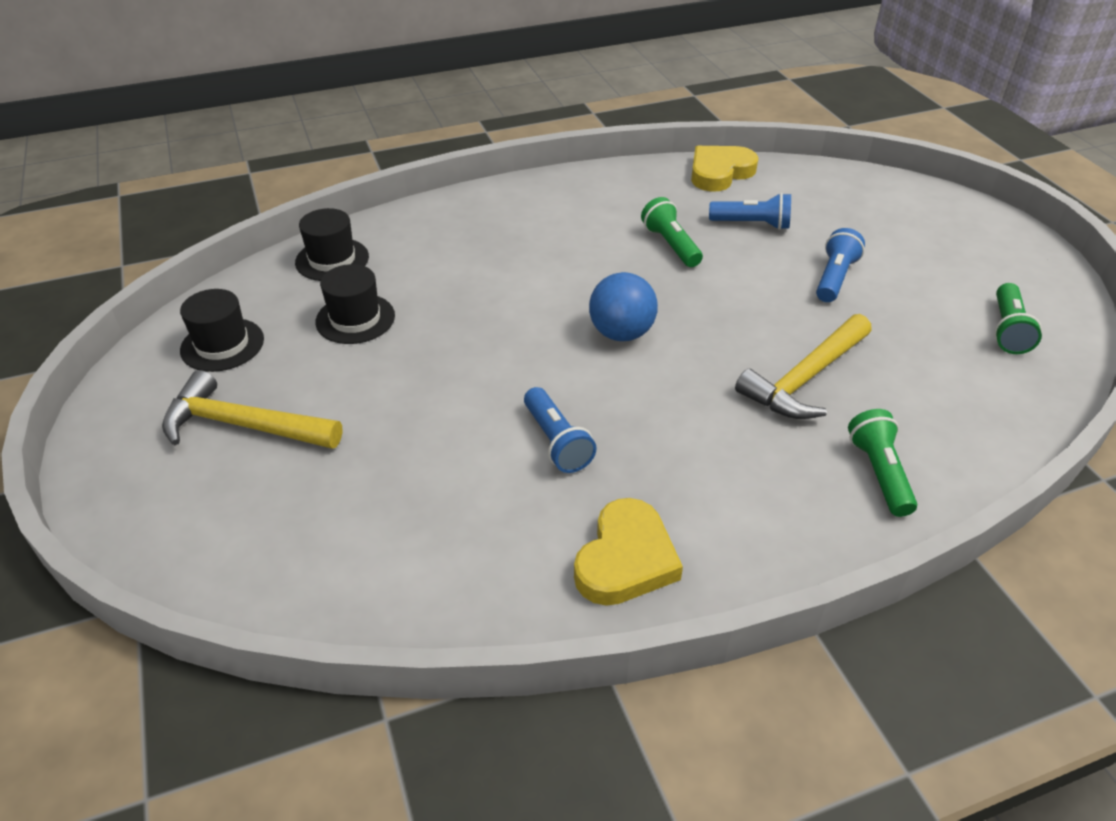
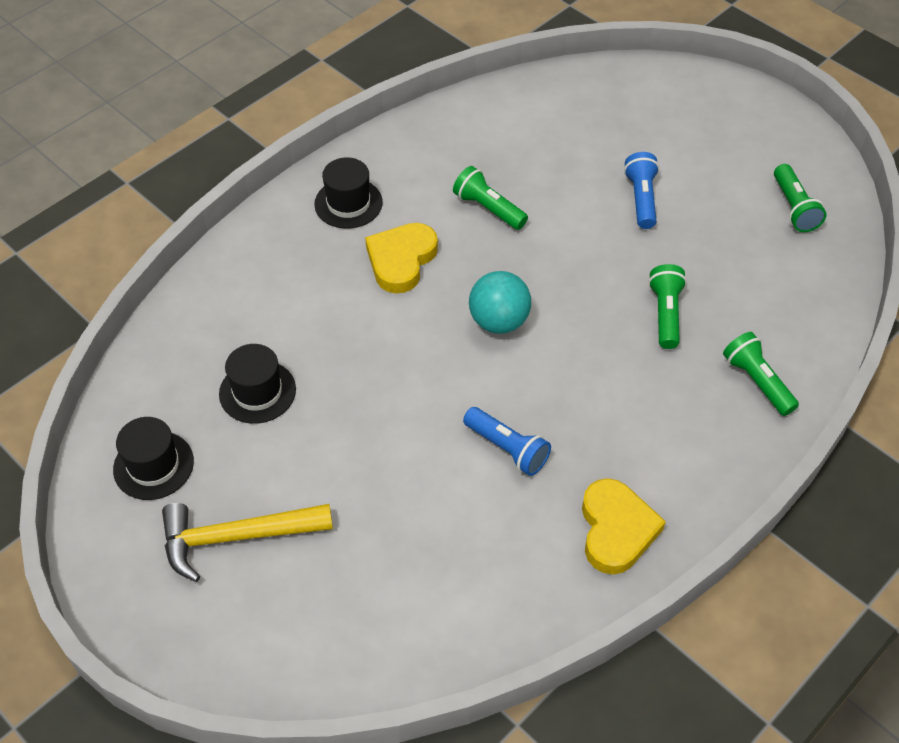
camera: 25 degrees left, 10 degrees up
(332, 259) = (188, 333): black hat -> black hat (348, 203)
(621, 333) = (499, 321): blue ball -> turquoise ball
(719, 172) = (486, 105): yellow heart -> yellow heart (401, 260)
(752, 224) = (546, 160): blue flashlight -> none
(804, 379) = (665, 314): yellow hammer -> green flashlight

